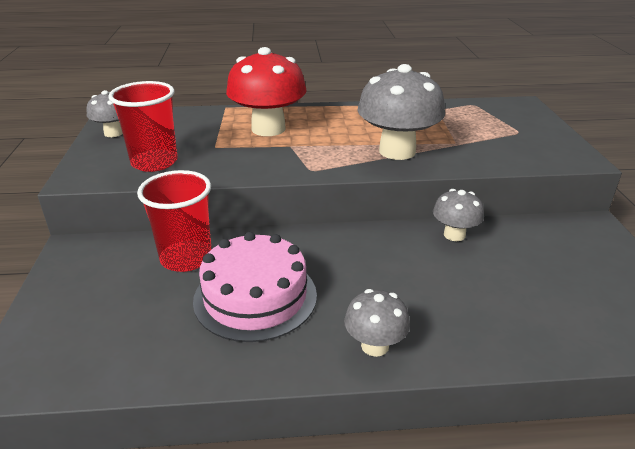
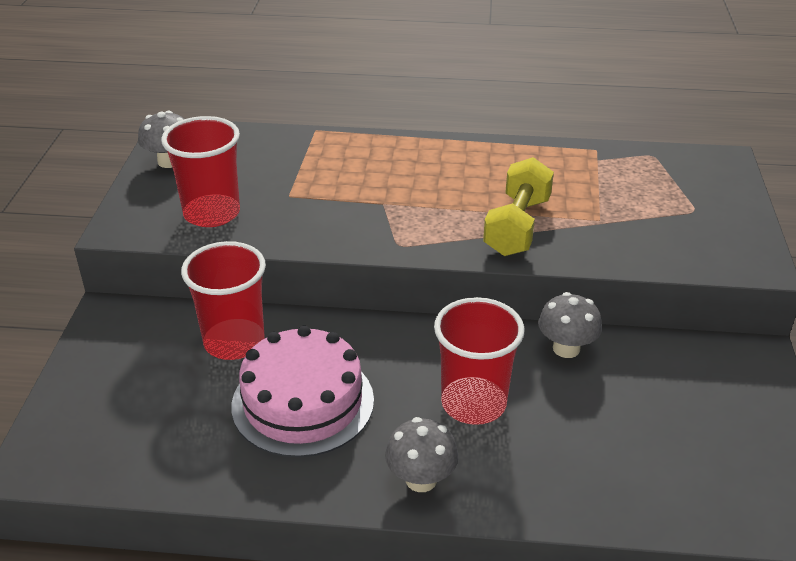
camera: 10 degrees right, 5 degrees up
(268, 129) = (362, 173): red mushroom -> none
(397, 151) = (517, 226): grey mushroom -> yellow dumbbell
(398, 281) = (473, 403): none -> red cup

